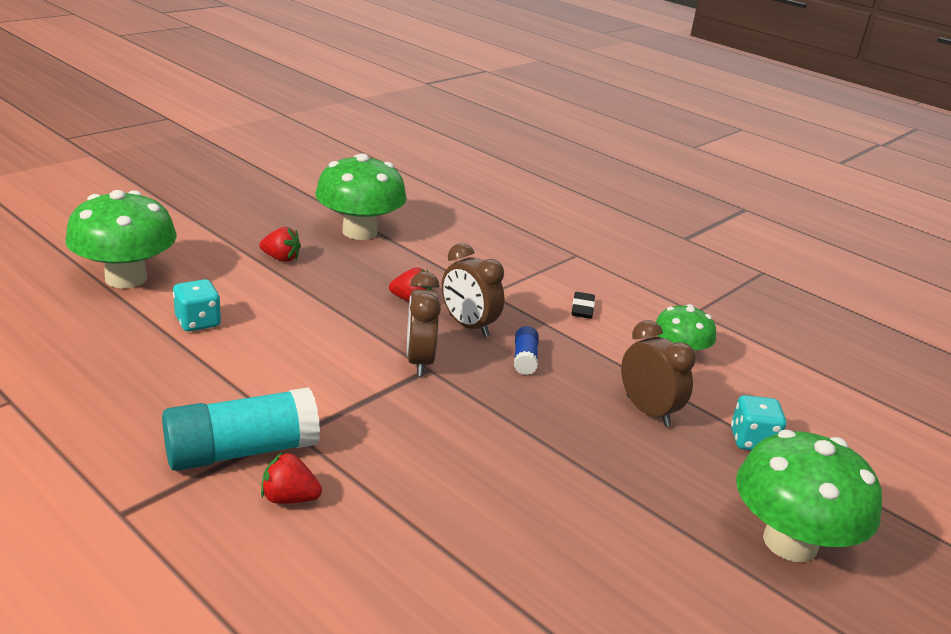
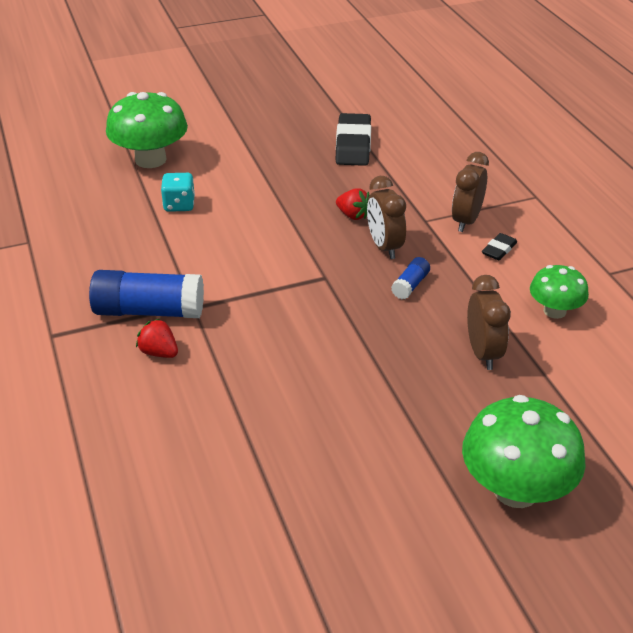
camera: 30 degrees right, 10 degrees up
(242, 451) = (149, 311): turquoise glue stick -> blue glue stick
(281, 258) = (273, 160): red strawberry -> none
(359, 232) = (353, 145): green mushroom -> black eraser
(419, 361) = (322, 269): brown clock -> brown clock (466, 221)
(752, 441) = (558, 400): turquoise dice -> none

